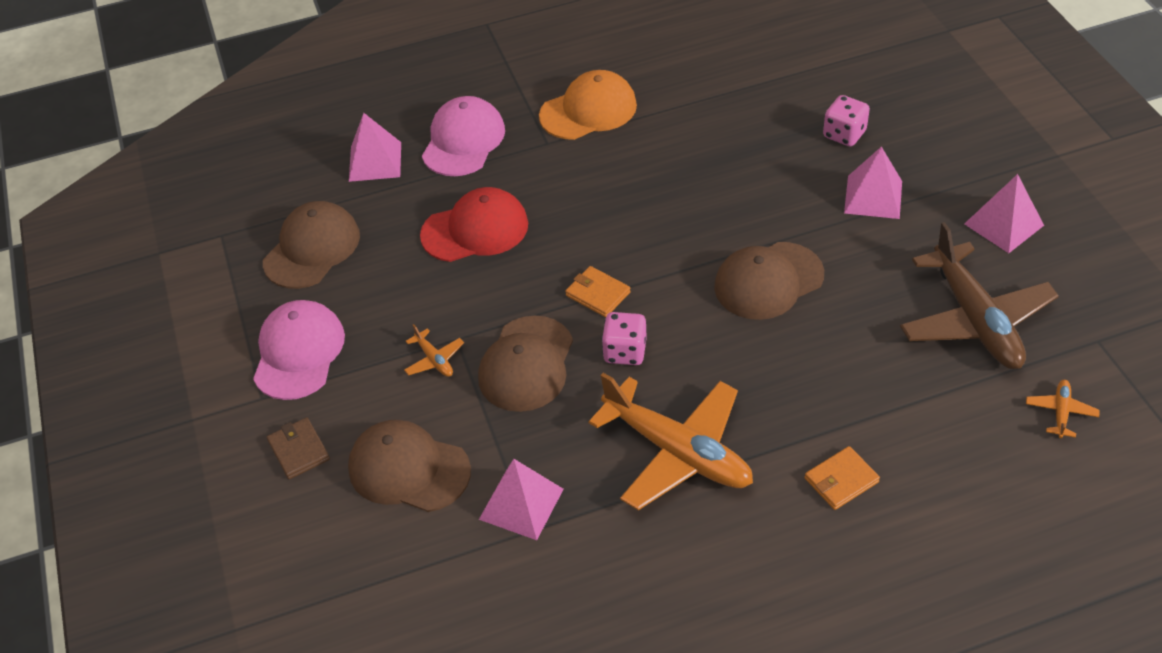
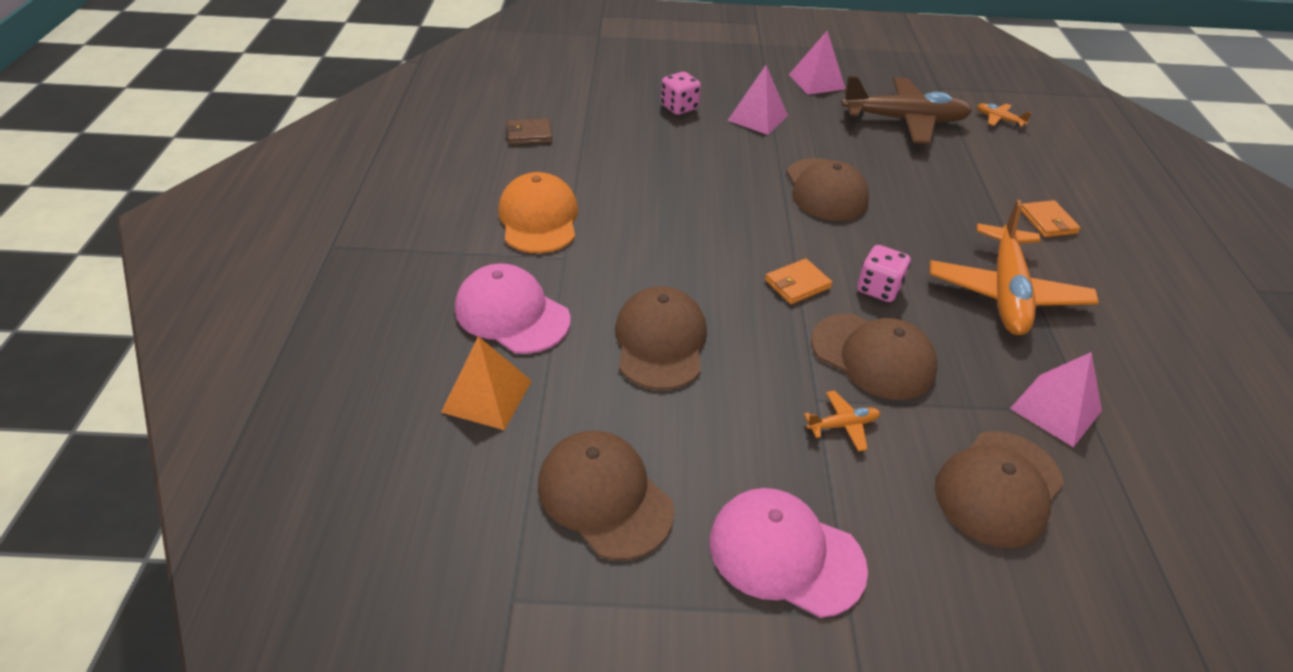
camera: 75 degrees left, 5 degrees down
(299, 450) = (952, 591): brown wallet -> brown wallet (529, 134)
(375, 161) = (487, 396): pink pyramid -> orange pyramid
(475, 230) = (660, 342): red cap -> brown cap
(678, 452) = (1006, 293): orange plane -> orange plane turned 135 degrees clockwise

